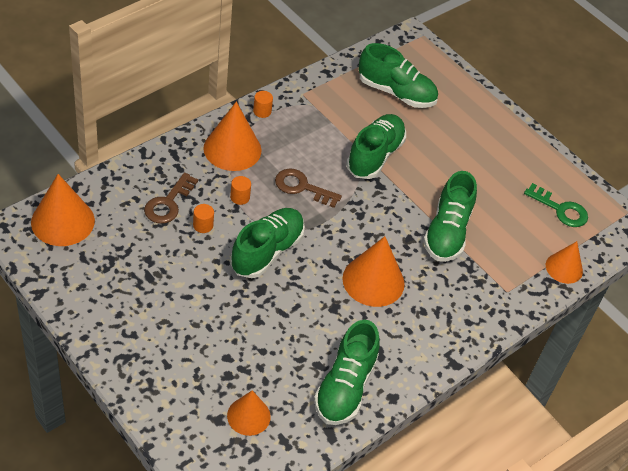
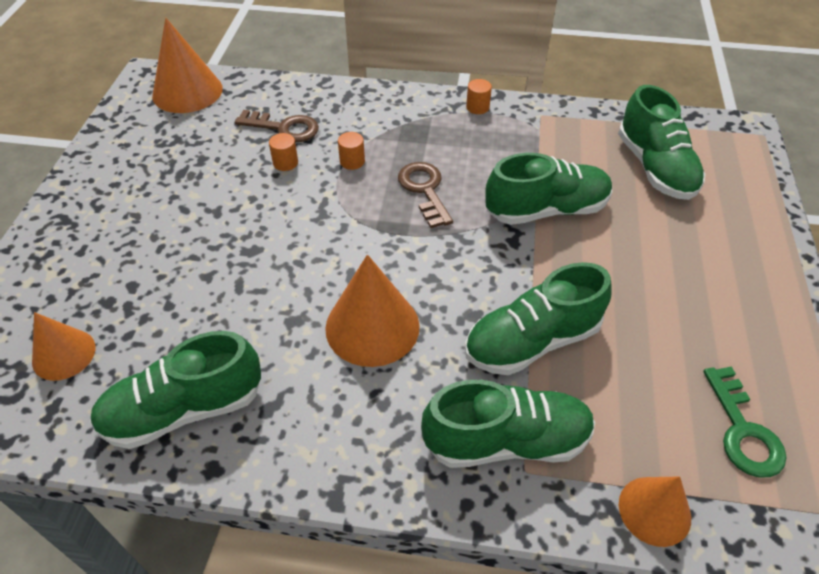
camera: 55 degrees right, 0 degrees up
(168, 203) = (284, 128): brown key -> brown key turned 150 degrees counterclockwise
(232, 149) = (404, 120): orange cone -> none
(267, 251) = (307, 222): green shoe -> green shoe (506, 441)

